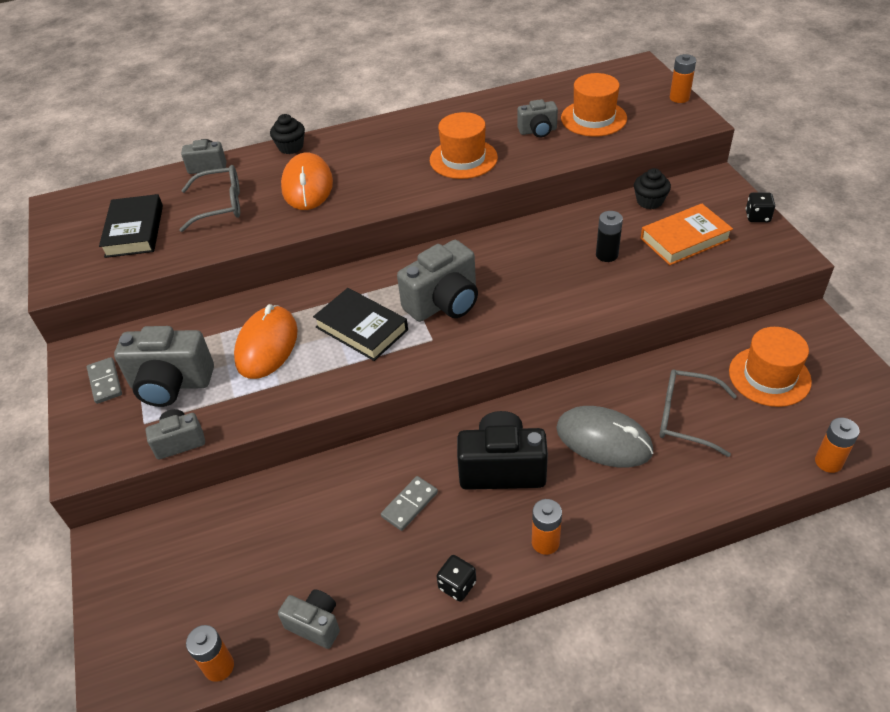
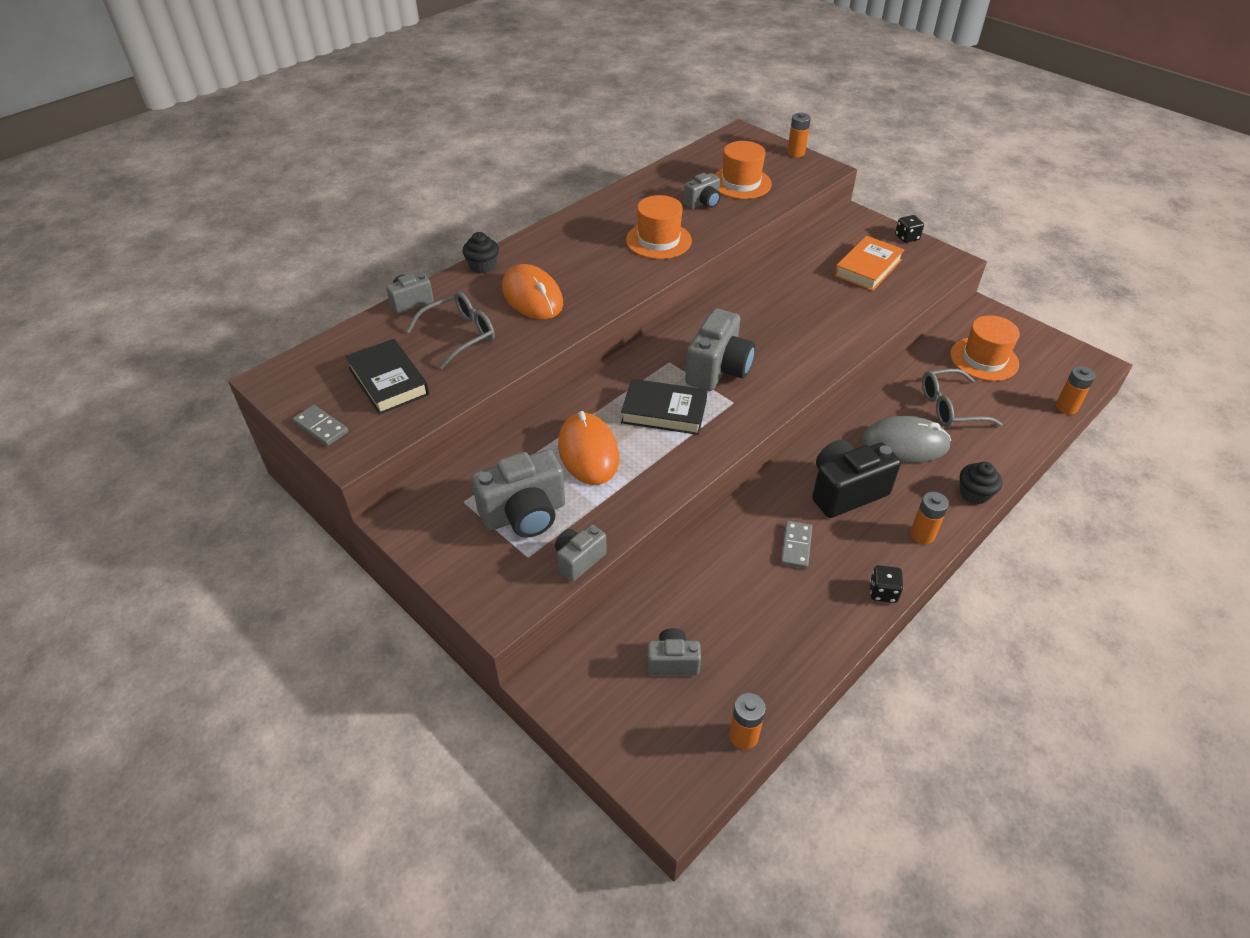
camera: 30 degrees left, 0 degrees up
(105, 382) = (453, 535): grey domino -> grey domino (321, 427)
(315, 624) = (796, 668): grey camera -> grey camera (672, 662)
(607, 255) = (818, 295): black battery -> none
(649, 201) = (817, 245): black cupcake -> black cupcake (974, 493)

